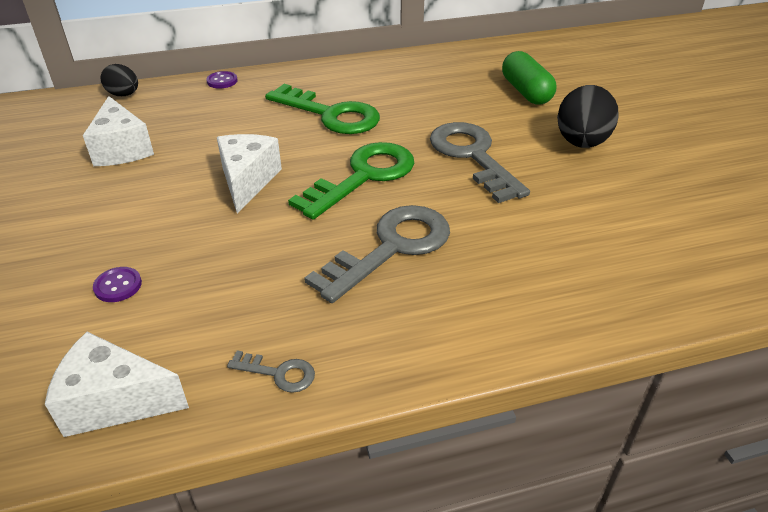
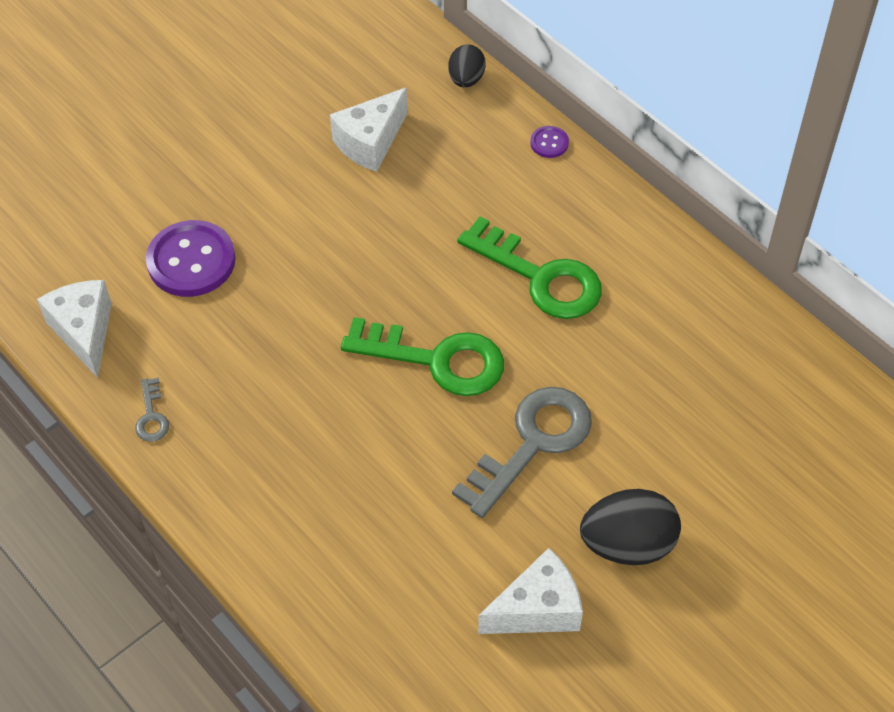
camera: 65 degrees right, 15 degrees up
(118, 286) = (191, 261): purple button -> purple button, size x2.18
(247, 181) = (375, 269): white cheese -> white cheese (537, 609)
(330, 114) = (540, 277): green key -> green key turned 60 degrees counterclockwise
(391, 248) = (335, 429): grey key -> none
(526, 92) = (723, 452): green capsule -> none

